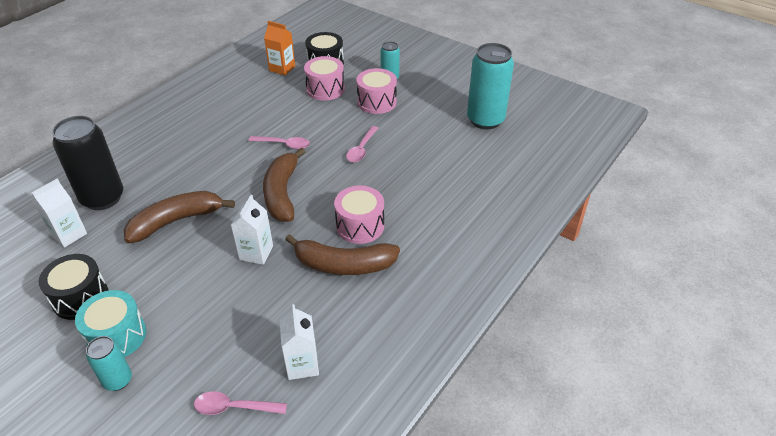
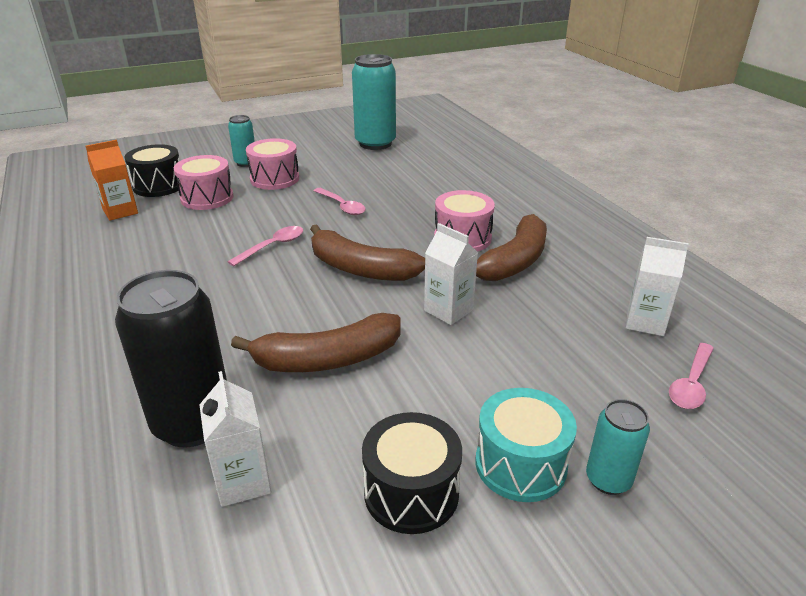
camera: 60 degrees left, 10 degrees down
(176, 221) = (327, 359): brown banana -> brown banana turned 105 degrees counterclockwise

